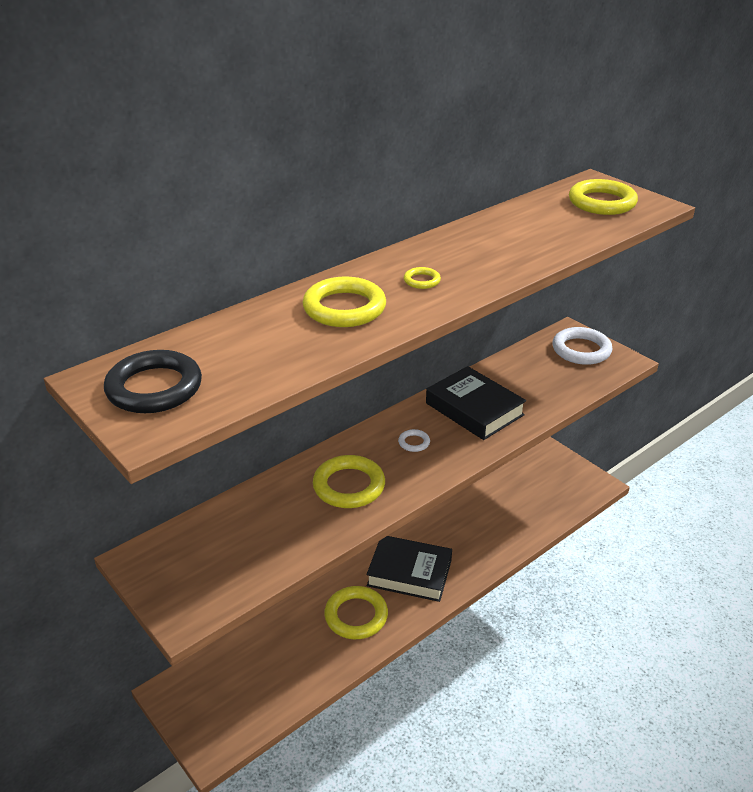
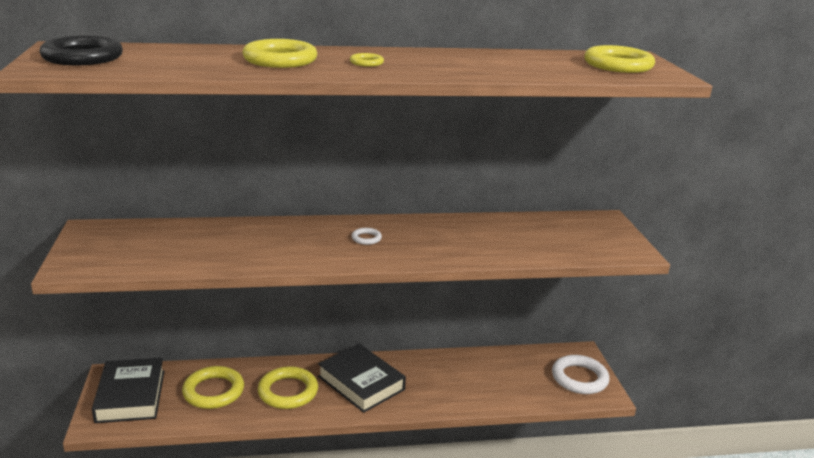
camera: 30 degrees right, 10 degrees down
(349, 486) = (280, 244): yellow ring -> yellow ring (213, 391)
(474, 409) = (446, 236): black book -> black book (130, 396)
(581, 350) = (600, 232): white ring -> white ring (579, 378)

